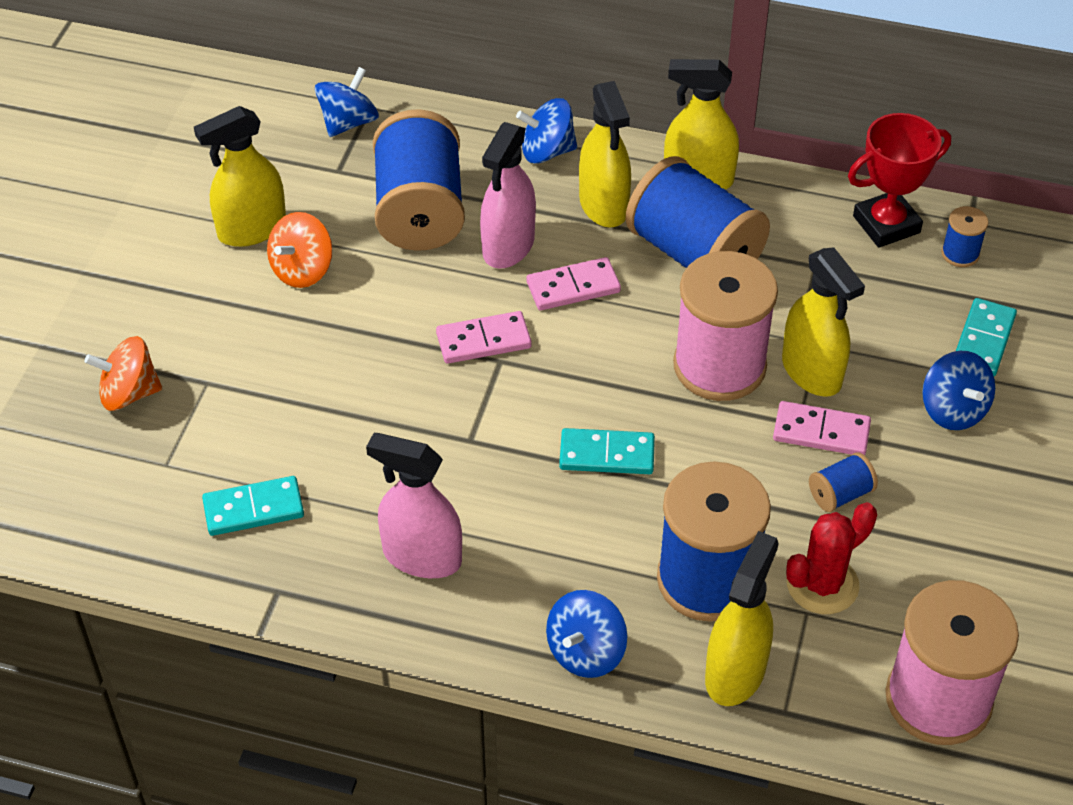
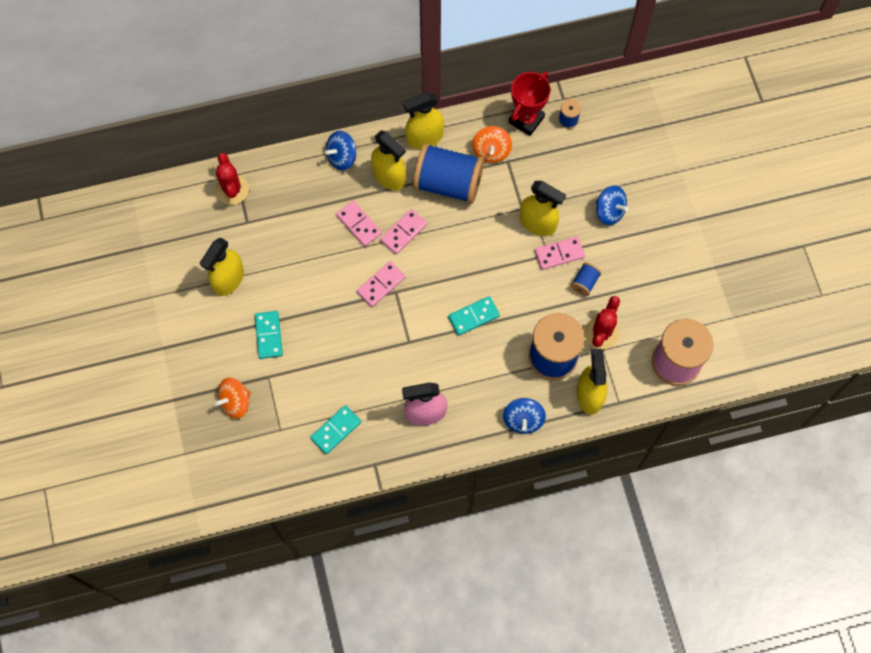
camera: 30 degrees left, 20 degrees up
(302, 270) = (269, 290): orange spinning top -> orange spinning top (491, 151)
(348, 122) = (232, 189): blue spinning top -> red cactus
(420, 210) = (303, 225): blue spool -> none
(508, 246) = (359, 224): pink spray bottle -> pink domino
(719, 366) = (495, 242): pink spool -> none
(984, 340) = (603, 165): turquoise domino -> turquoise domino (269, 335)

